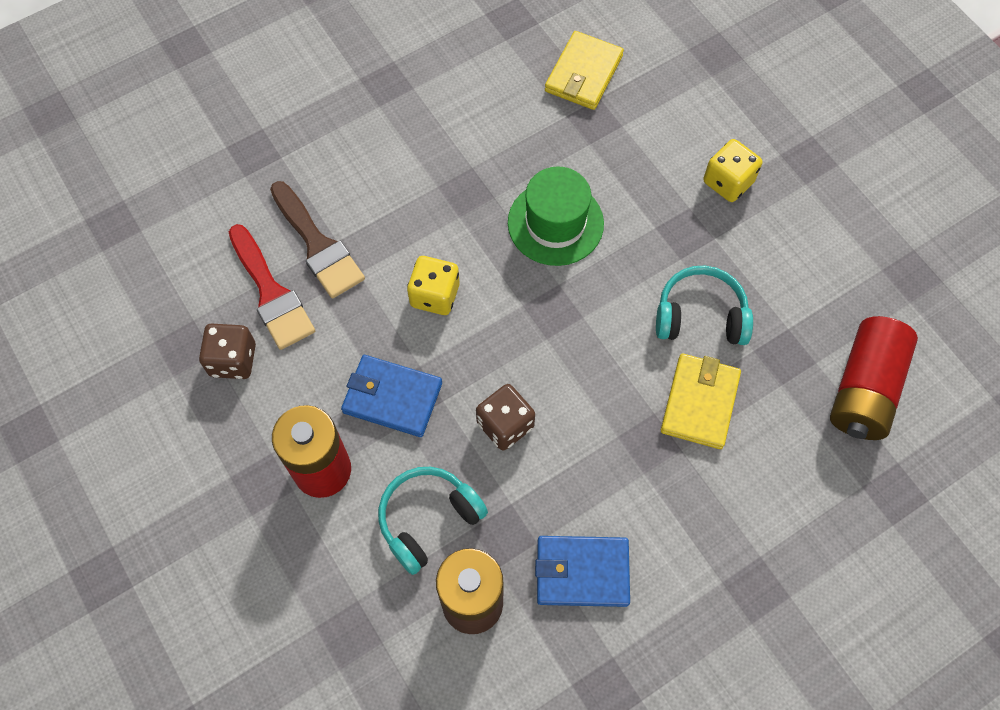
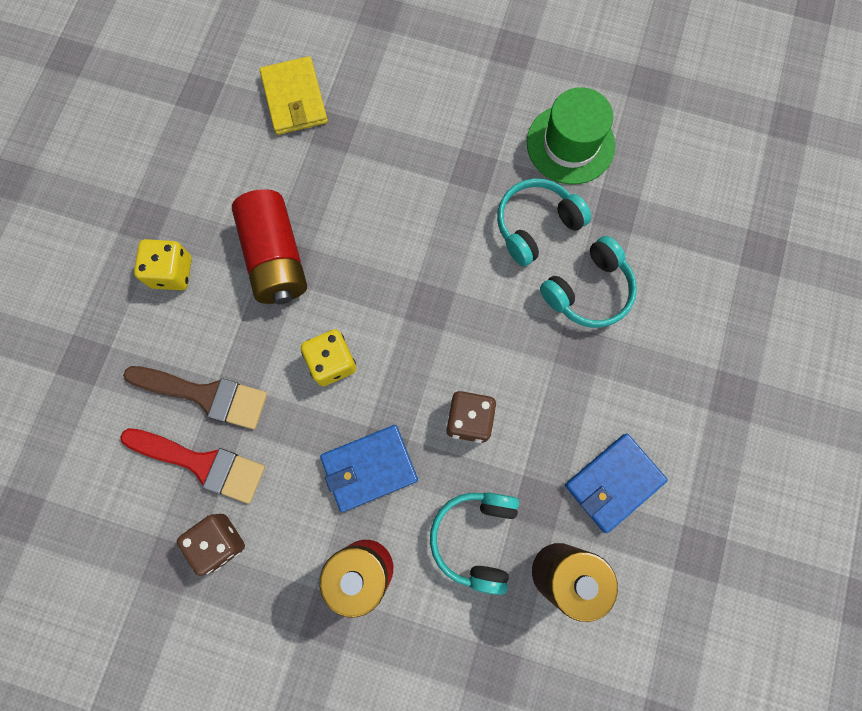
camera: 40 degrees left, 10 degrees up
(555, 223) = (374, 234): green hat -> green hat (570, 144)
(700, 402) = (588, 291): yellow wallet -> turquoise headphones
(728, 182) = (471, 107): yellow dice -> yellow dice (172, 272)
(864, 389) = (686, 193): red battery -> red battery (275, 258)

